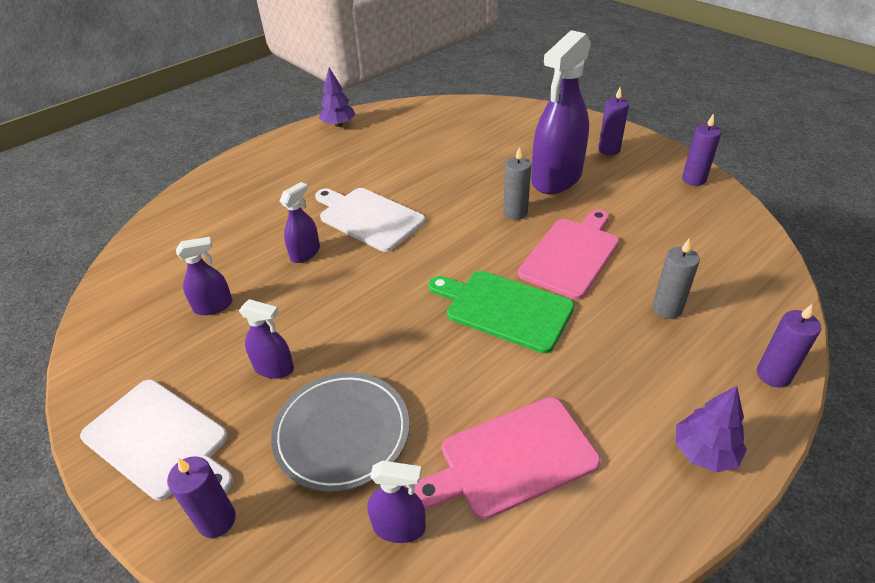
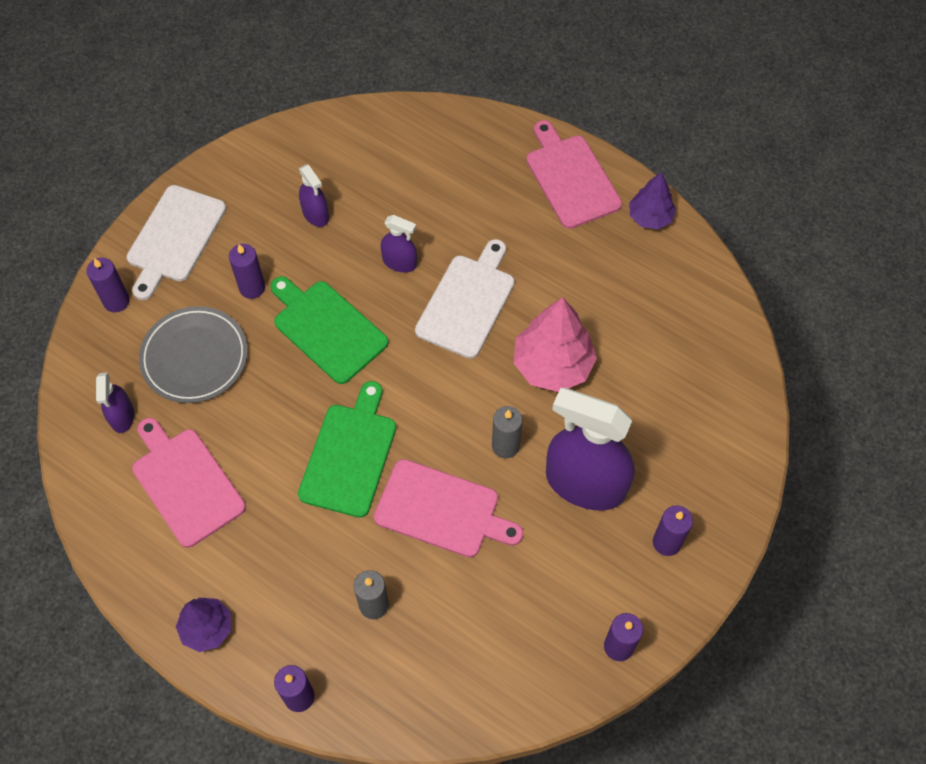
camera: 75 degrees right, 20 degrees up
(274, 368) = (252, 288): purple spray bottle -> purple candle
(280, 153) = (571, 178): none -> pink cutting board
(355, 311) = (327, 329): none -> green cutting board
(447, 181) = (553, 365): none -> pink tree

